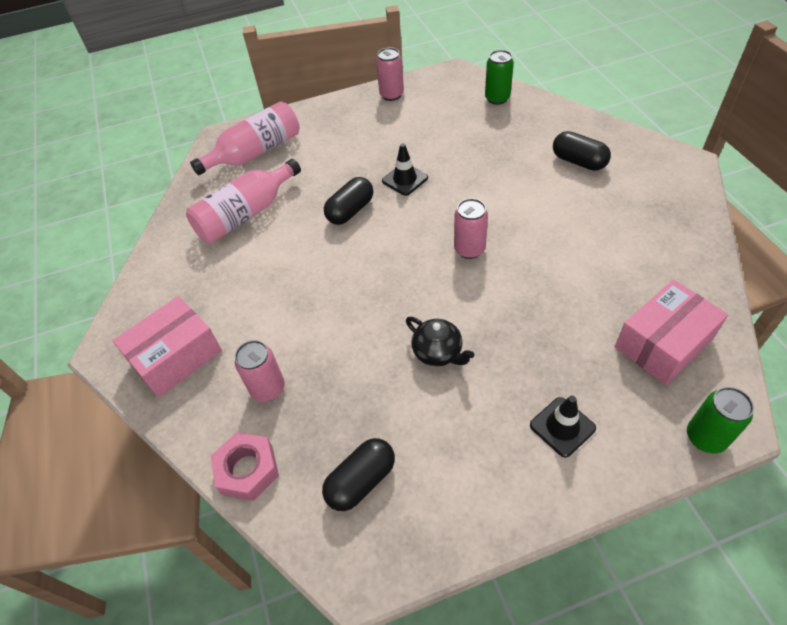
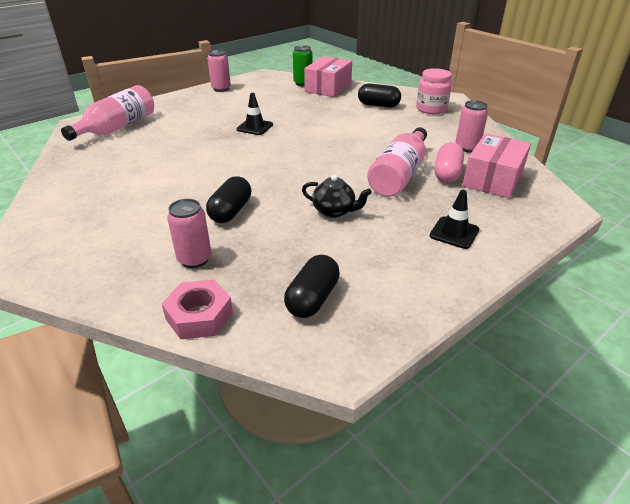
camera: 25 degrees left, 15 degrees down
(176, 357) = (90, 256): pink box -> pink box (328, 87)
(246, 214) = (124, 161): pink bottle -> pink bottle (399, 175)
(350, 211) = (218, 148): black capsule -> black capsule (230, 211)
(469, 249) = (326, 155): pink can -> pink can (467, 147)
(606, 319) = (447, 174): none -> pink capsule
(649, 182) = (431, 109): none -> pink jar
(705, 437) = (553, 218): green can -> none

